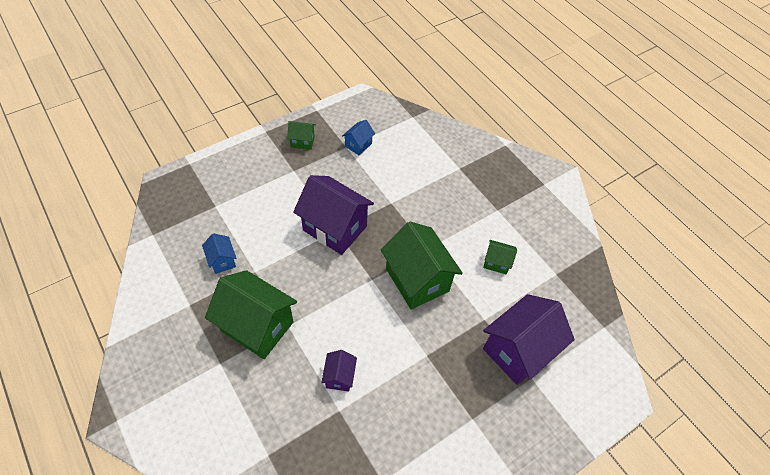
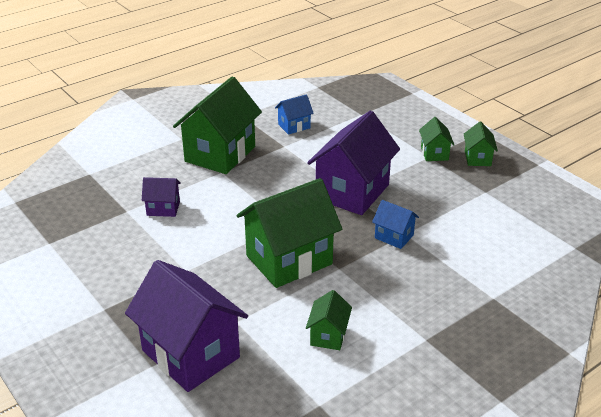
camera: 90 degrees right, 20 degrees down
(290, 166) = (434, 153): none -> green house
(358, 145) = (493, 201): blue house -> blue house (394, 236)

